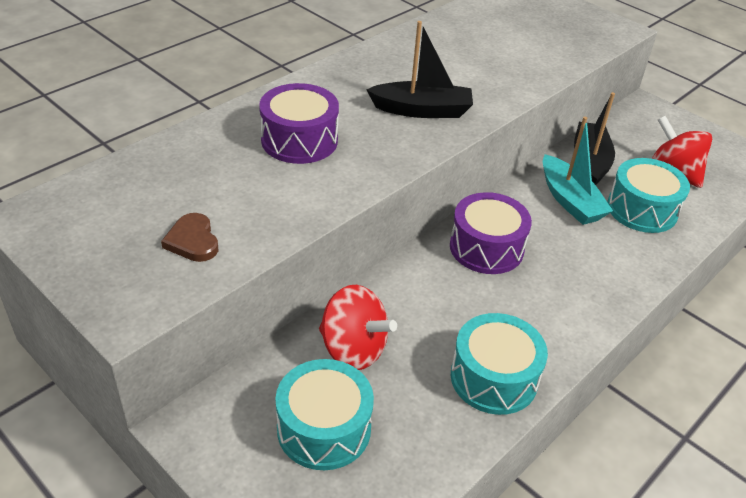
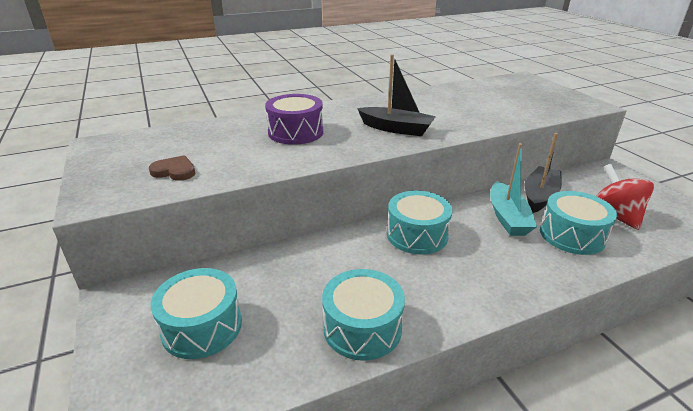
camera: 25 degrees right, 10 degrees down
(193, 241) = (174, 171): brown heart -> brown heart turned 105 degrees clockwise
(353, 349) = (266, 278): red spinning top -> none
(486, 248) = (417, 235): purple drum -> turquoise drum

